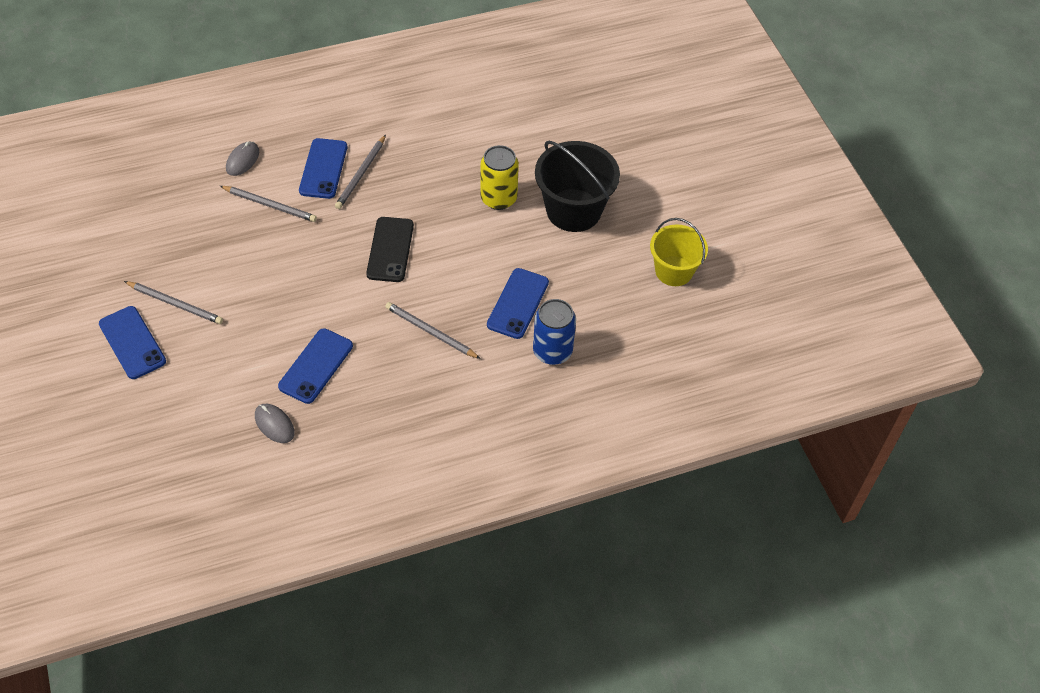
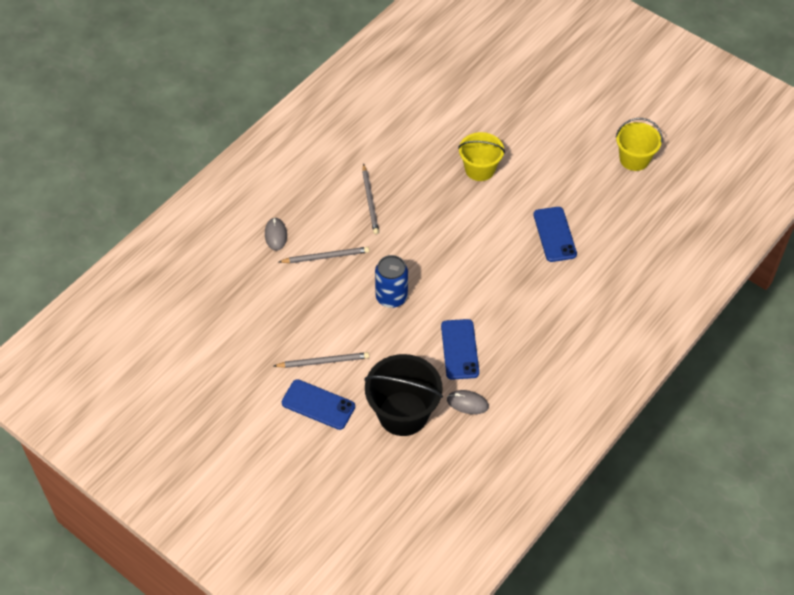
camera: 30 degrees left, 0 degrees up
(323, 169) = (340, 211): blue phone -> none
(390, 249) = (438, 243): black phone -> none
(430, 332) = (515, 284): grey pencil -> none
(498, 198) = (480, 169): yellow can -> yellow bucket
(552, 351) = (603, 254): blue can -> blue can (391, 297)
(573, 210) = (536, 151): black bucket -> black bucket (403, 413)

